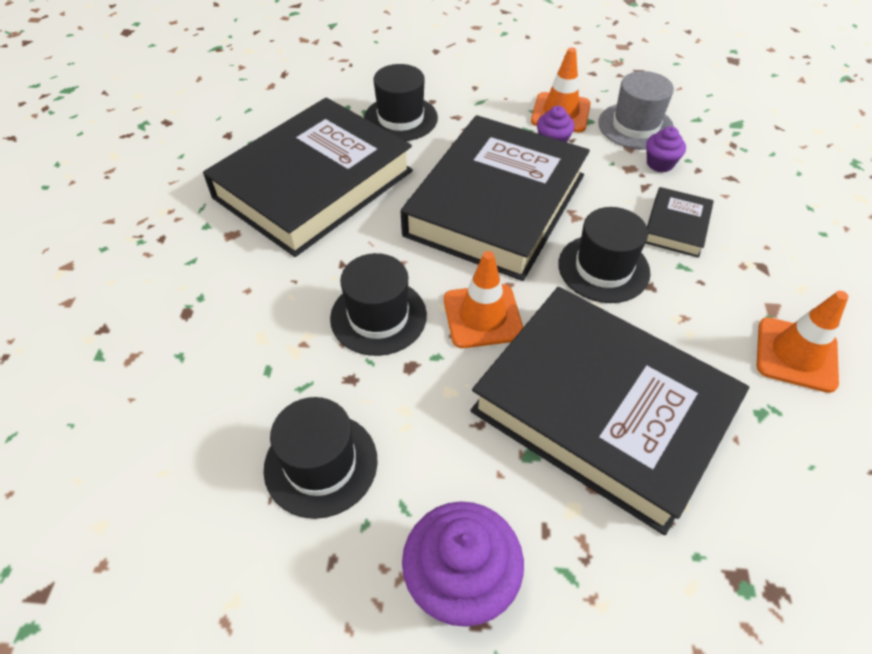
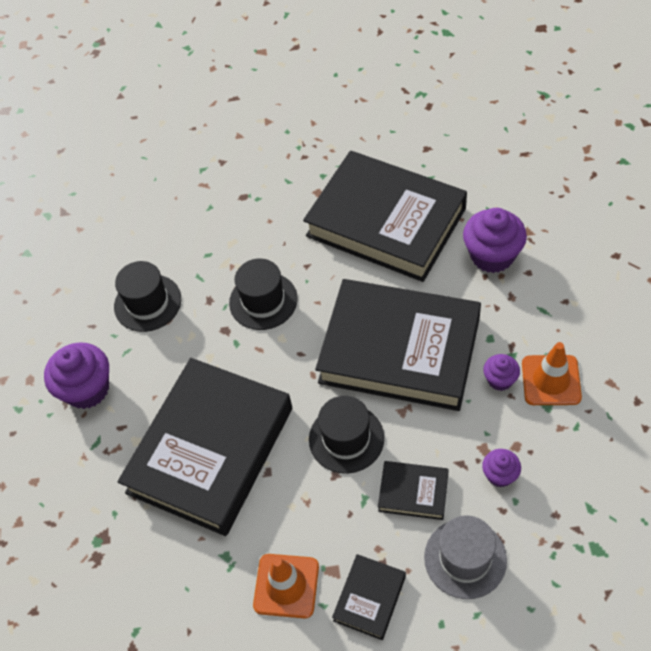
camera: 85 degrees right, 5 degrees up
(400, 118) = (492, 255): black hat -> purple cupcake
(482, 316) = (277, 363): orange traffic cone -> none
(635, 126) = (554, 449): grey hat -> grey hat (465, 558)
(803, 282) = (369, 598): none -> black book

